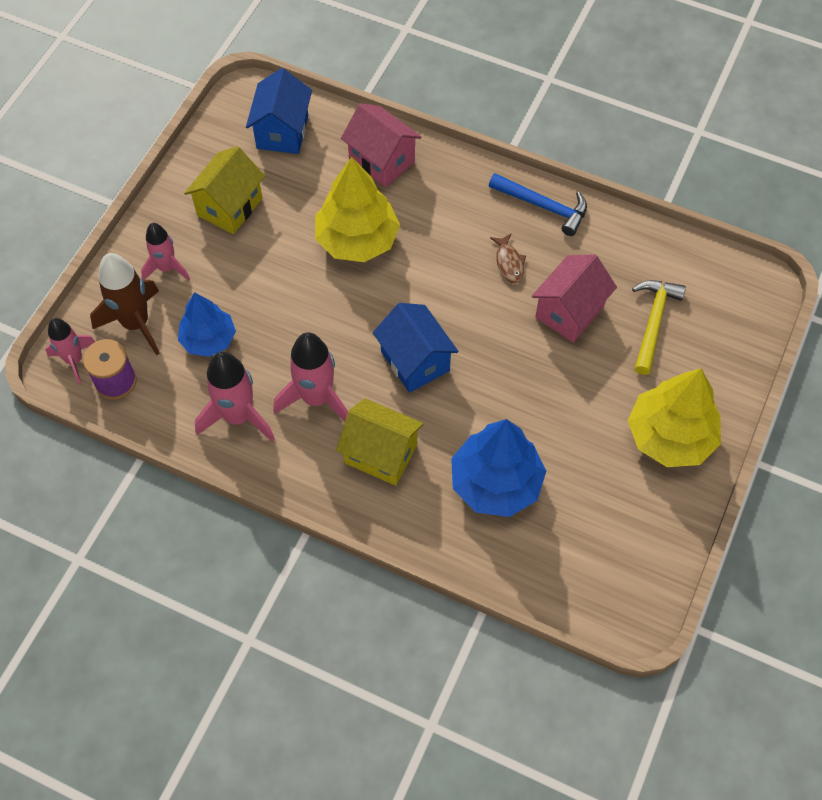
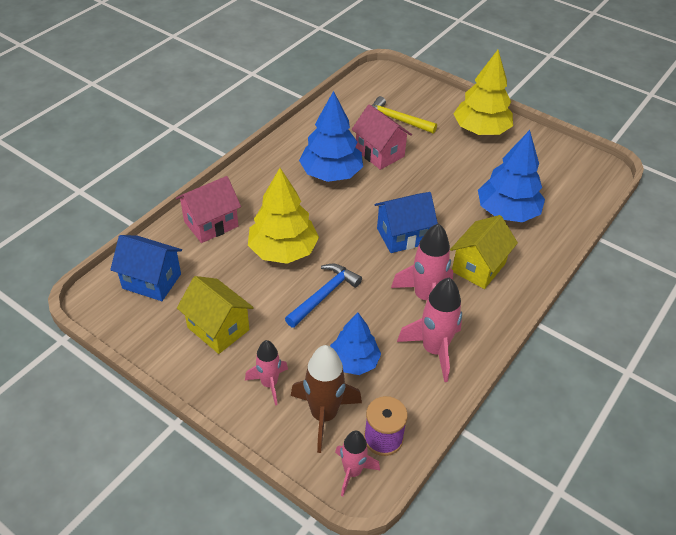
camera: 80 degrees left, 15 degrees down
(509, 263) = (331, 173): brown fish -> blue tree
(543, 206) = (288, 148): blue hammer -> blue hammer (324, 295)

